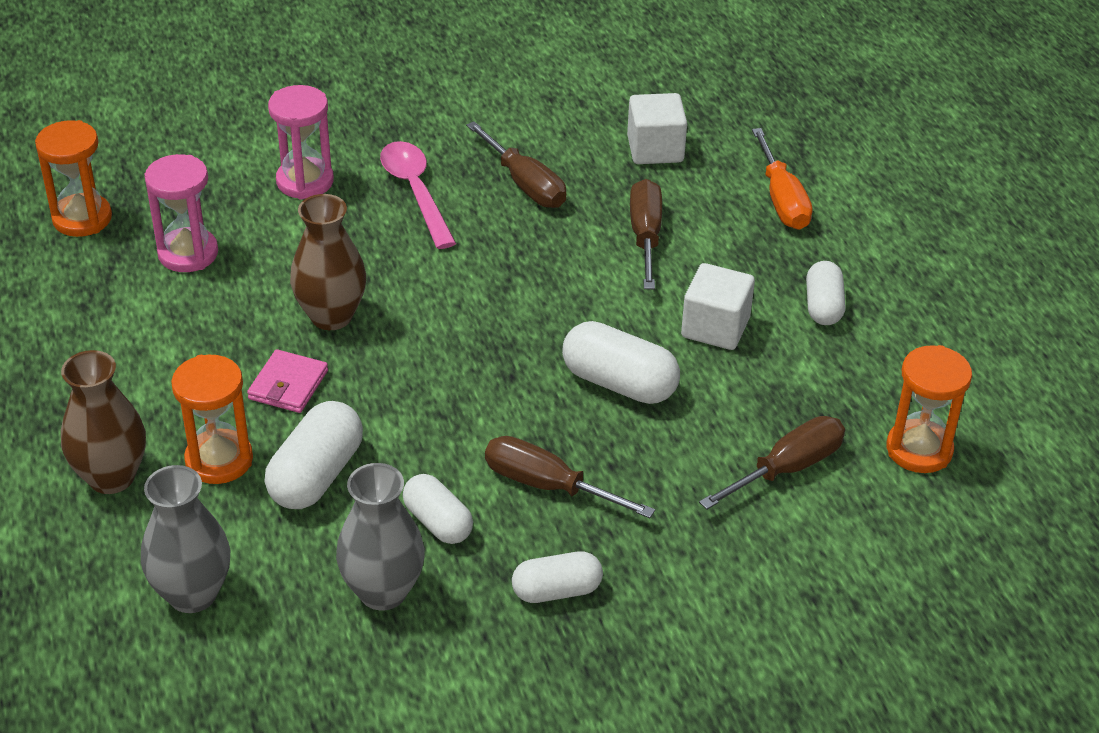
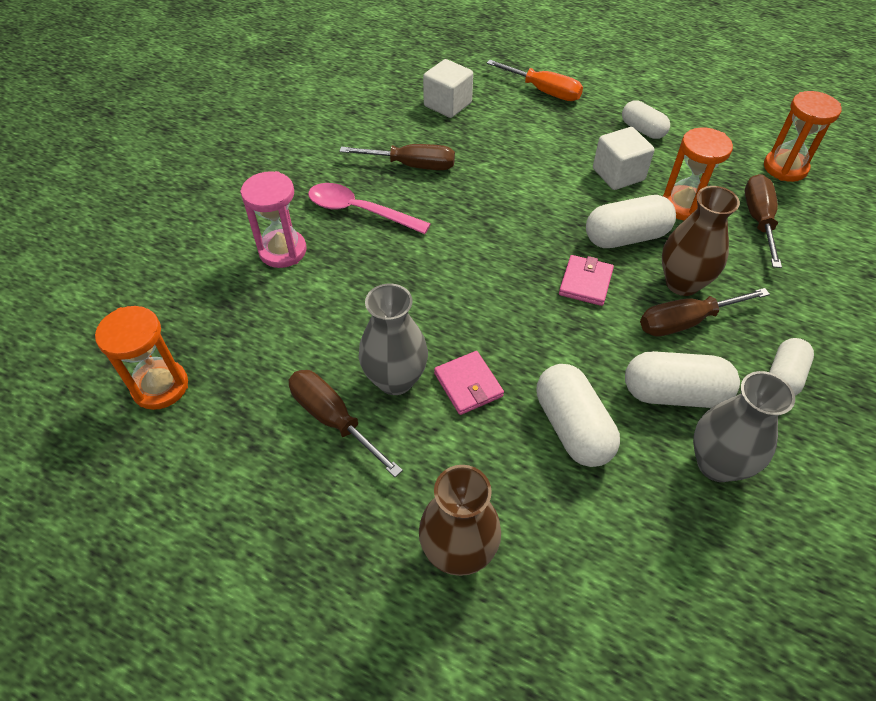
camera: 45 degrees left, 10 degrees up
(188, 253) = (275, 352): pink hourglass -> none
(192, 594) = (631, 580): grey vase -> grey vase (395, 380)
(219, 460) = (504, 472): orange hourglass -> orange hourglass (683, 206)
(331, 316) = (426, 321): brown vase -> brown vase (682, 283)
(438, 522) = (674, 393): white capsule -> white capsule, size x1.51
(513, 389) = (585, 282): none -> pink wallet
(645, 236) = (514, 151): brown screwdriver -> brown screwdriver (333, 419)

